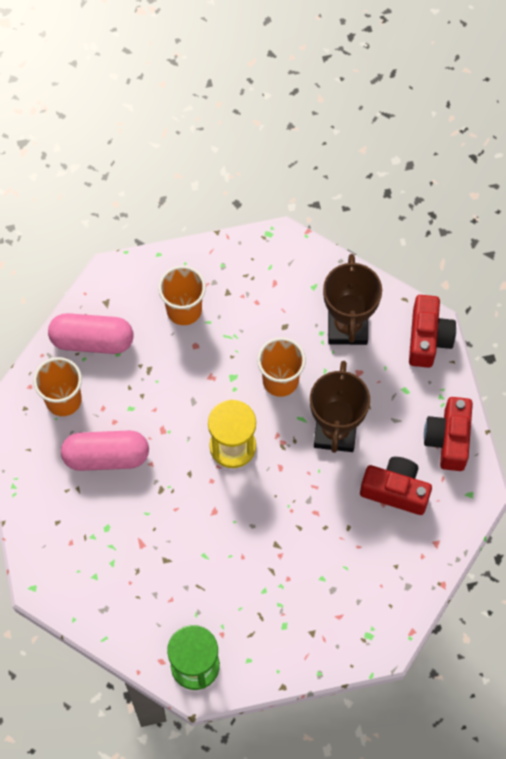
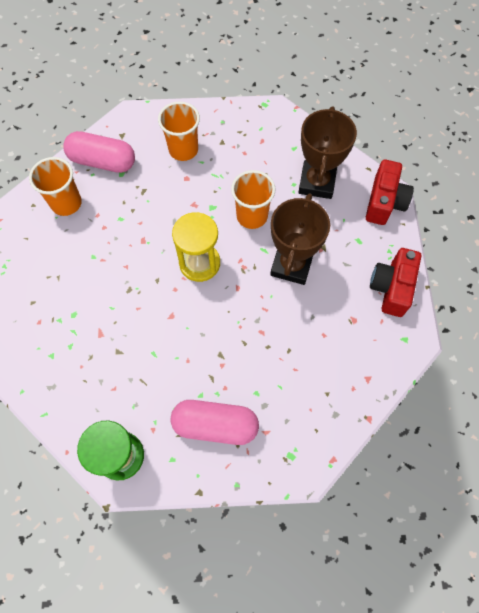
camera: 10 degrees right, 0 degrees up
(106, 456) = (89, 254): pink capsule -> pink capsule (215, 425)
(395, 490) = (337, 324): red camera -> none

